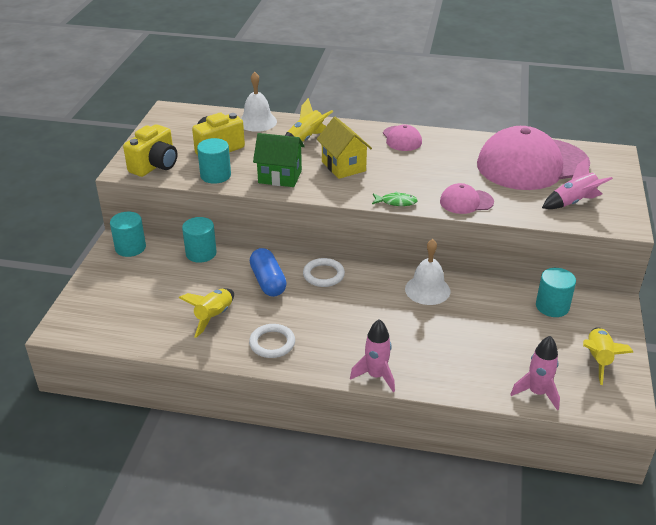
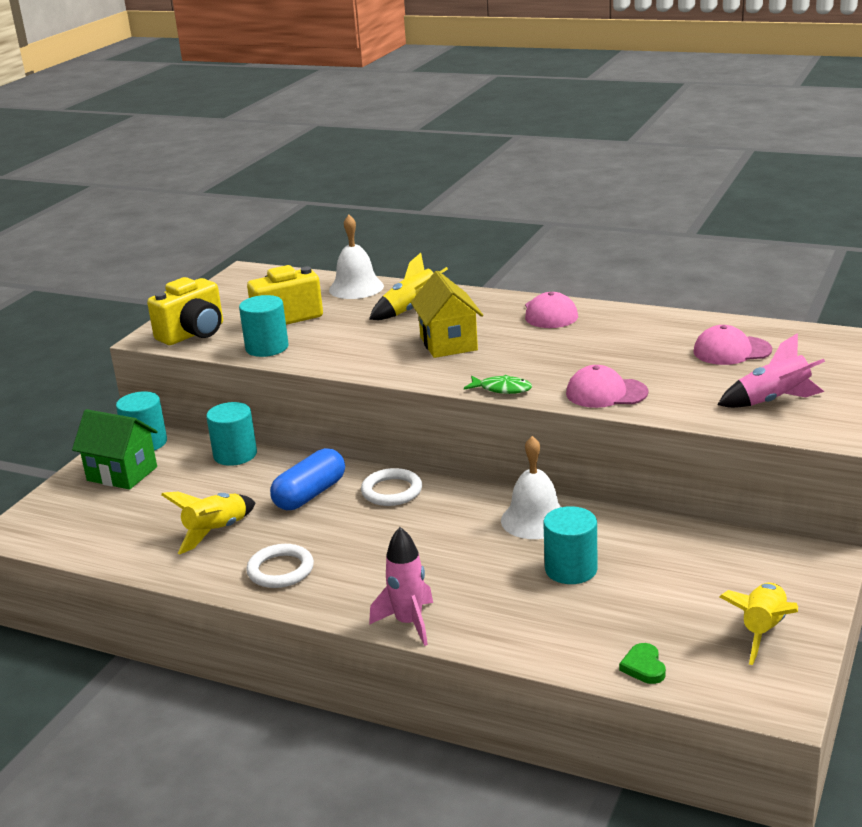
camera: 15 degrees right, 10 degrees down
(268, 281) = (310, 494): blue capsule -> blue capsule turned 45 degrees clockwise
(280, 177) = (353, 352): green house -> green house (122, 474)
(532, 164) = (731, 351): pink cap -> pink cap, size x0.44
(537, 393) = (644, 667): pink rocket -> green heart
(552, 306) = (719, 554): turquoise cylinder -> turquoise cylinder (571, 569)

